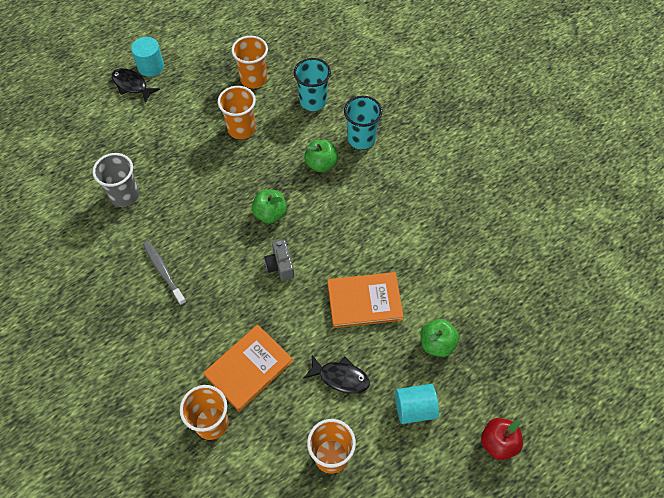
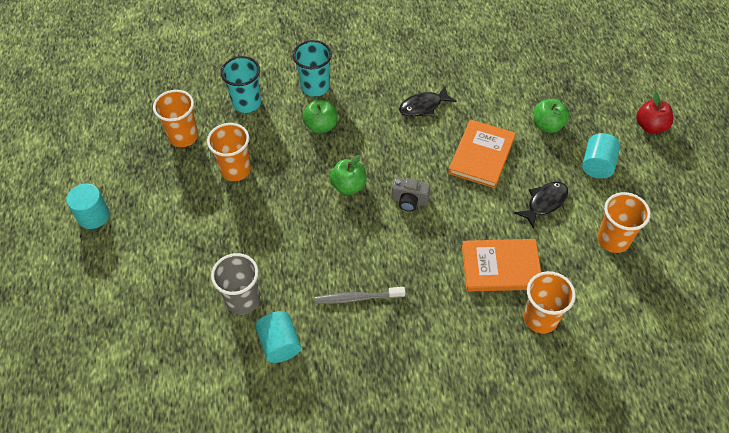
camera: 60 degrees left, 5 degrees down
(98, 239) = (280, 344): none -> turquoise cylinder
(131, 85) = (104, 242): black fish -> black fish (423, 106)
(248, 368) = (500, 267): orange book -> orange book turned 75 degrees counterclockwise

